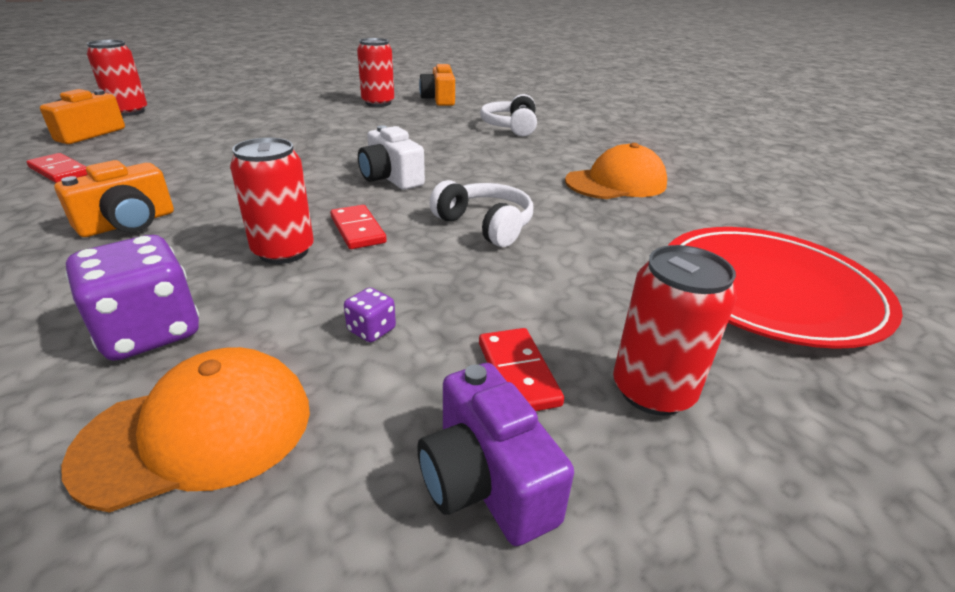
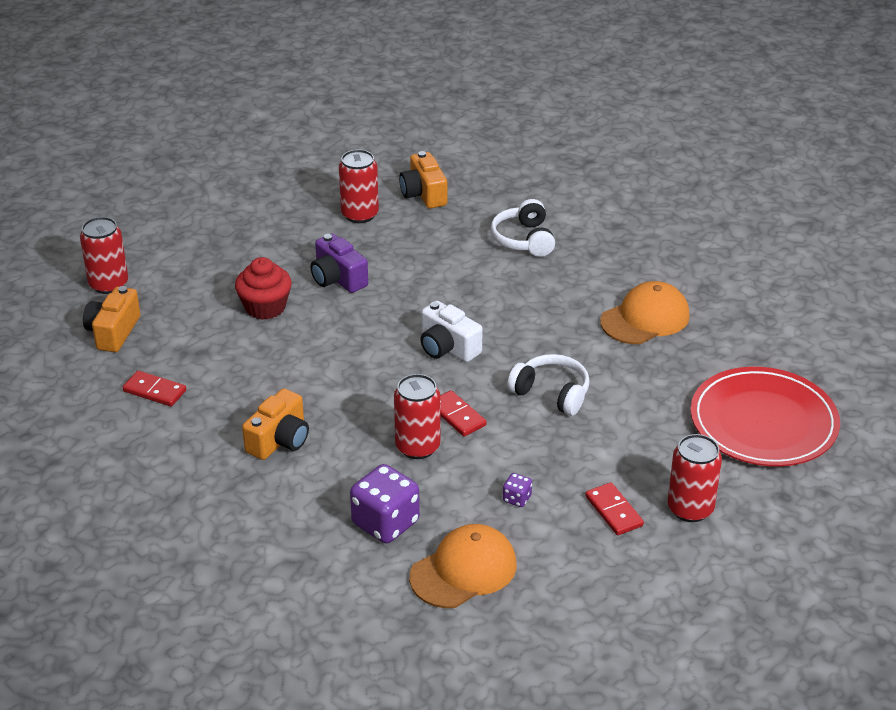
camera: 10 degrees left, 5 degrees up
(241, 136) = (265, 307): none -> red cupcake
(485, 481) = (615, 567): purple camera -> purple camera (338, 278)

